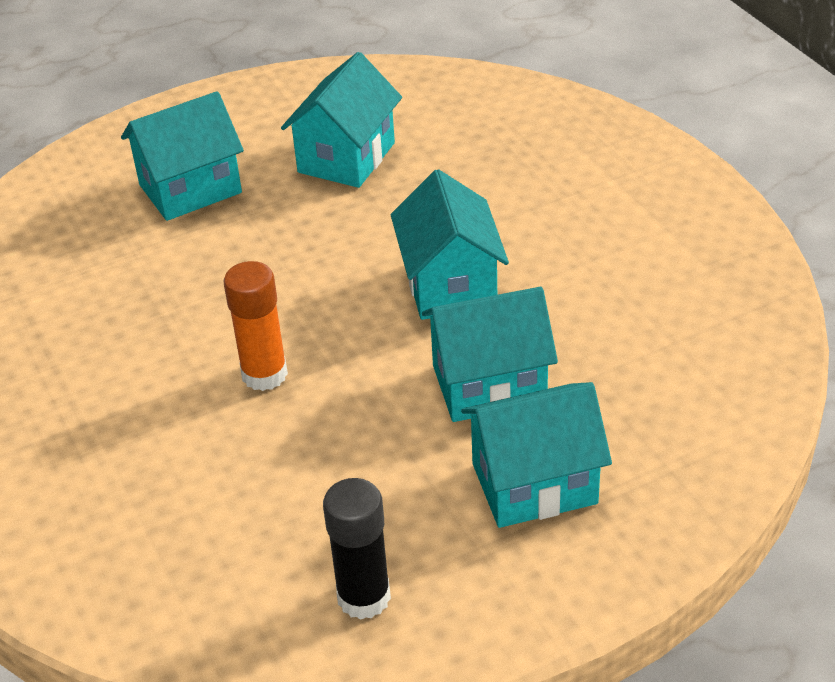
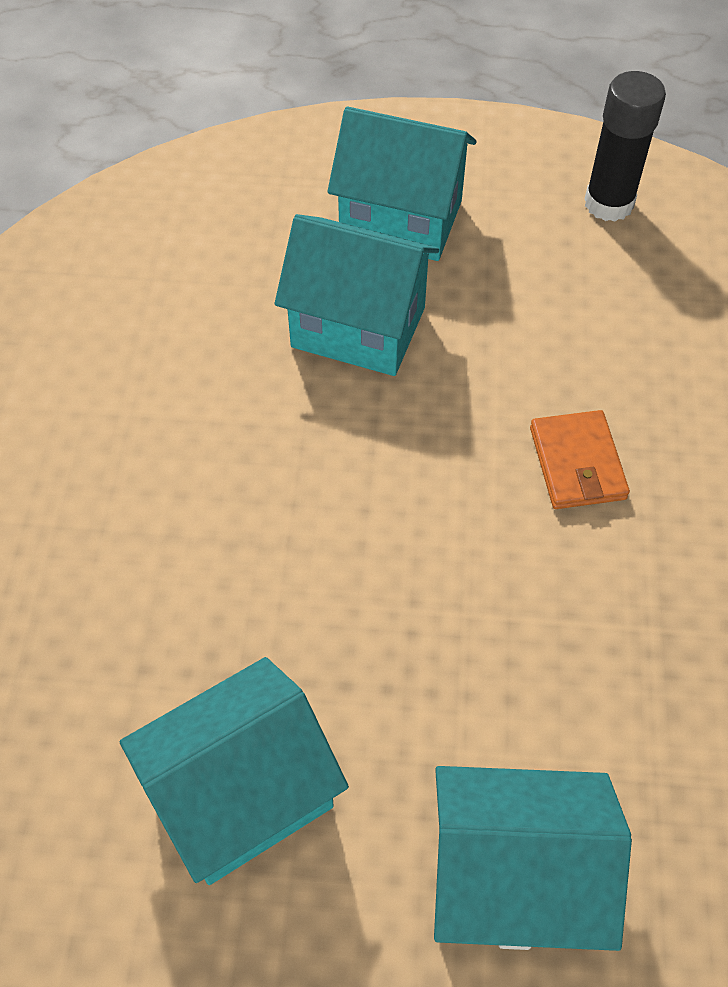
camera: 150 degrees left, 15 degrees up
(264, 374) = (577, 463): orange glue stick -> orange wallet
(450, 285) = (294, 469): turquoise house -> none

